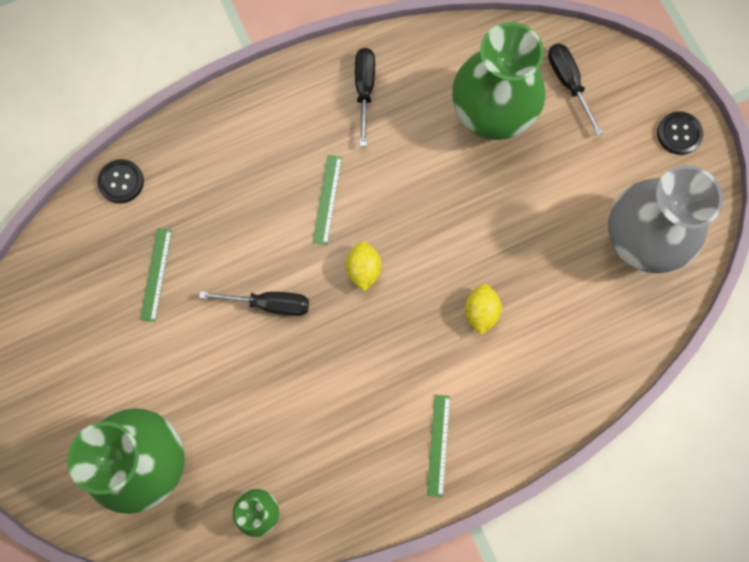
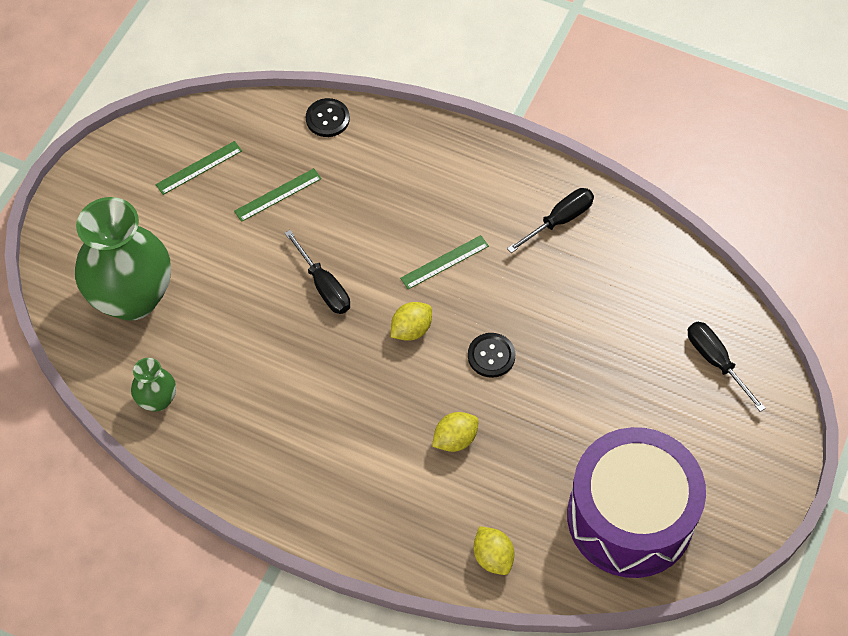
camera: 50 degrees right, 15 degrees down
(438, 445) = (318, 488): green ruler -> green ruler (199, 167)
(491, 117) = (628, 325): green vase -> none
(568, 83) = (716, 361): black screwdriver -> black screwdriver turned 60 degrees counterclockwise
(595, 361) = (493, 557): none -> yellow lemon
(639, 241) = (630, 517): grey vase -> purple drum
(679, 134) = (758, 479): black button -> black button (491, 356)

